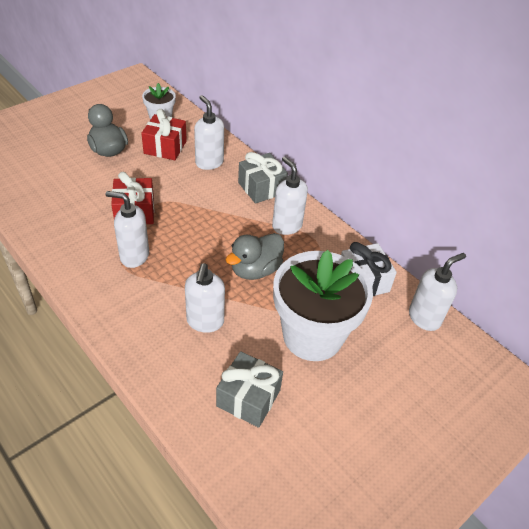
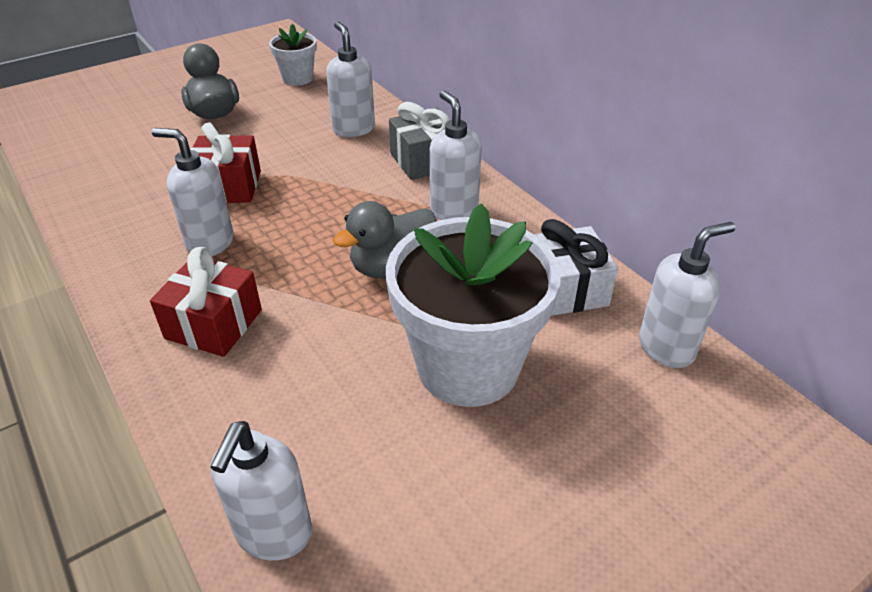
camera: 10 degrees right, 5 degrees down
(165, 147) = (295, 110): red gift -> red gift (214, 324)
(205, 322) = (294, 338): white soap dispenser -> white soap dispenser (274, 534)
(248, 398) = (339, 460): grey gift -> none

